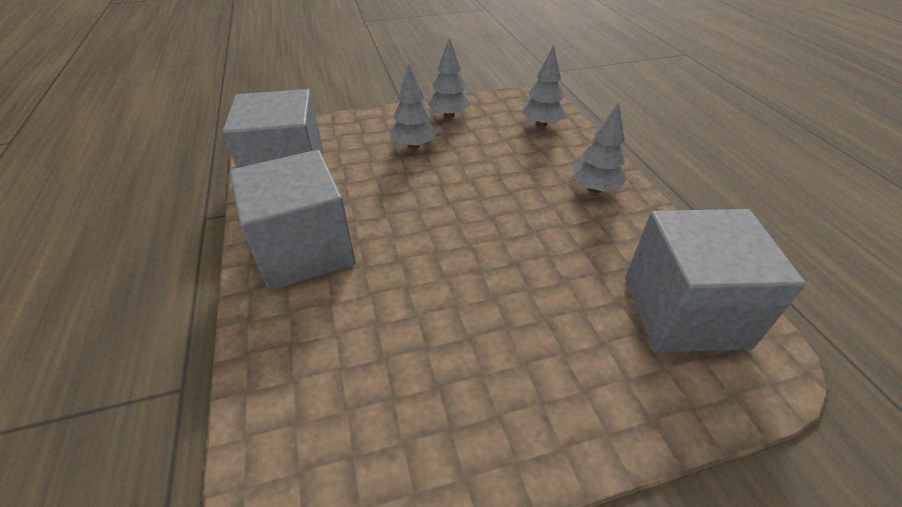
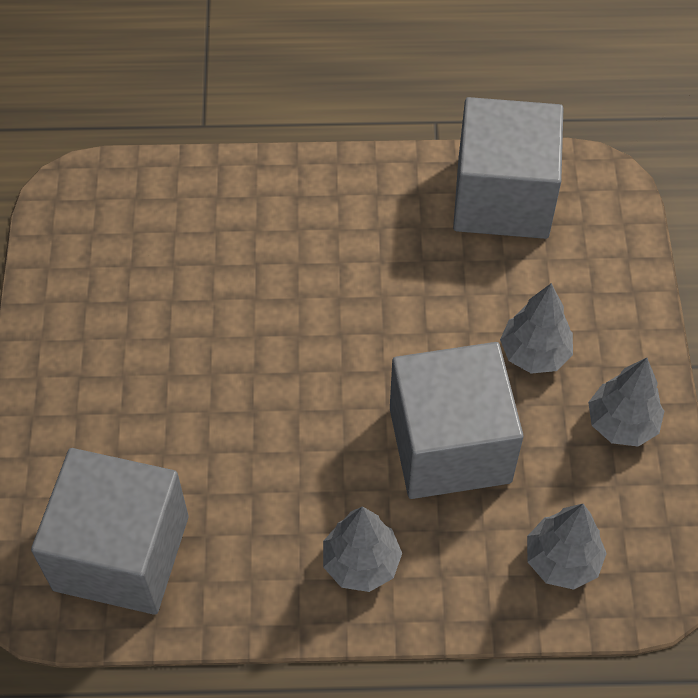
camera: 105 degrees right, 15 degrees up
(304, 250) = (340, 210): grey cube -> grey cube (449, 445)

